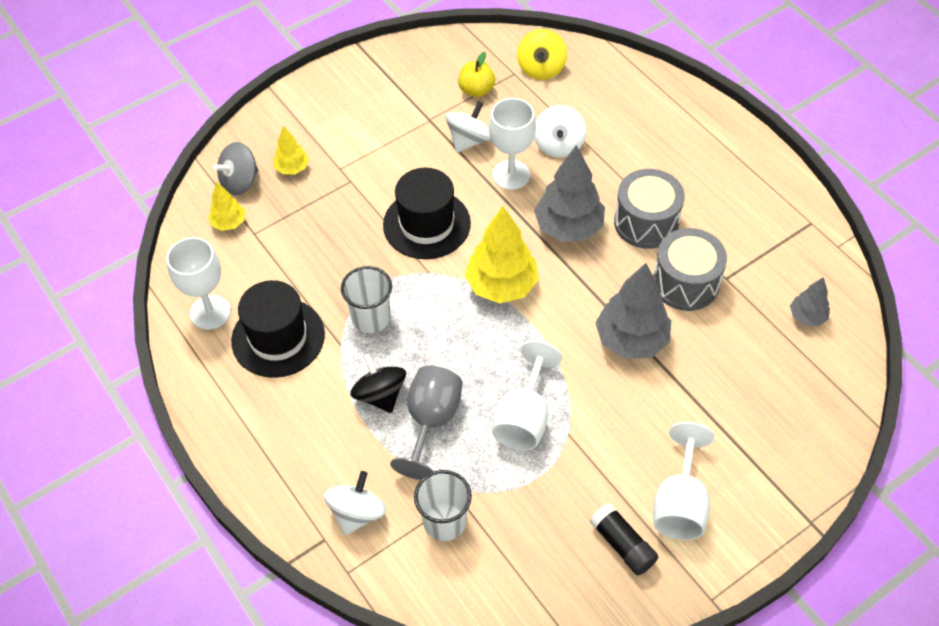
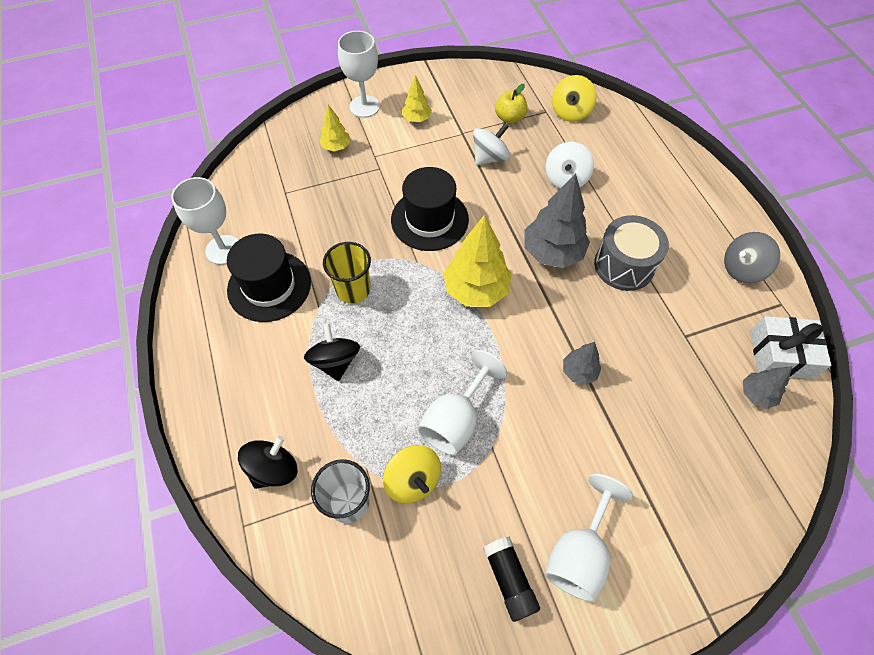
camera: 15 degrees right, 5 degrees up
(229, 223) = (268, 179): yellow tree -> yellow tree (417, 119)
(240, 182) = (290, 148): grey spinning top -> grey spinning top (742, 269)
(357, 513) = (274, 469): white spinning top -> black spinning top
(371, 318) = (353, 289): white cup -> yellow cup
(431, 421) = (371, 399): grey goblet -> none
(501, 484) = (413, 480): none -> yellow spinning top
(511, 175) = (516, 195): white goblet -> white goblet (364, 106)
(631, 340) = (579, 372): grey tree -> grey tree, size x0.53
(685, 283) = (645, 330): grey drum -> none
(821, 272) = (780, 354): none -> white gift

